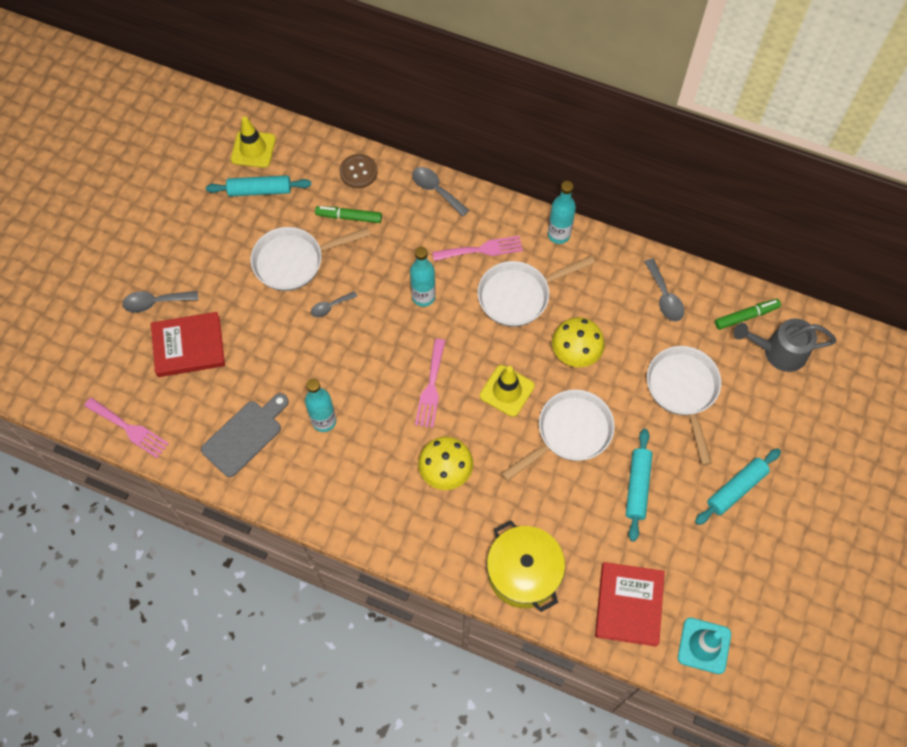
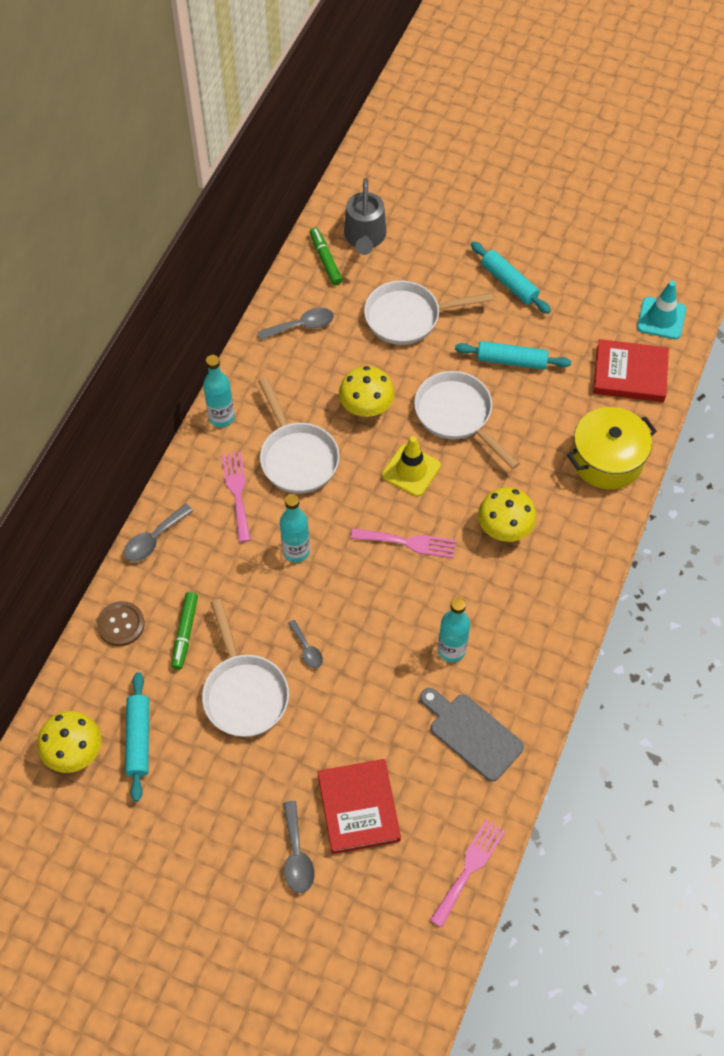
camera: 90 degrees left, 5 degrees down
(253, 149) = (74, 751): yellow traffic cone -> yellow mushroom

